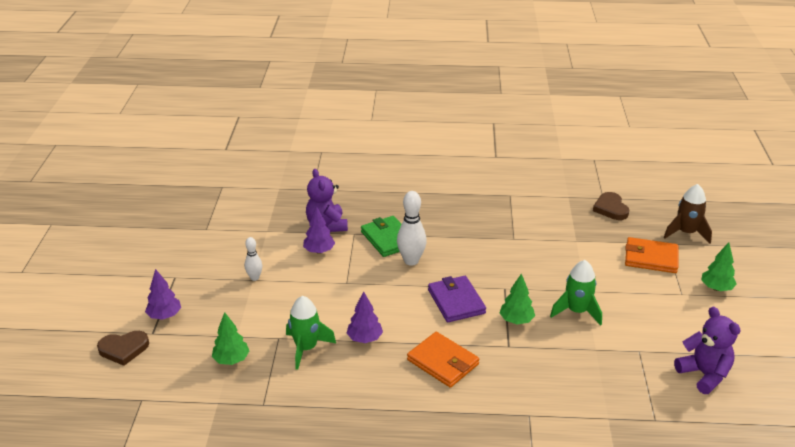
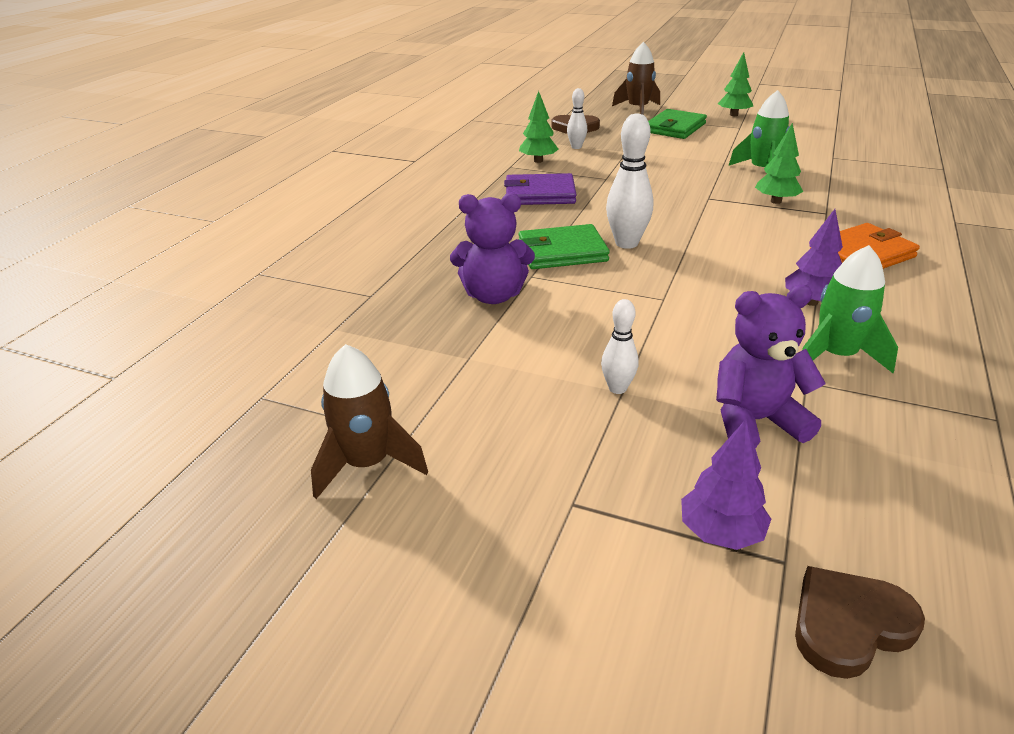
camera: 70 degrees left, 0 degrees up
(124, 349) = (849, 625): brown heart -> brown heart turned 120 degrees counterclockwise
(187, 223) = (367, 463): none -> brown rocket
(231, 360) = (875, 444): green tree -> green tree (538, 161)
(319, 251) = (564, 312): purple tree -> none
(456, 301) = (731, 228): purple wallet -> purple wallet (540, 194)
(568, 216) = (576, 147): none -> white bowling pin
(651, 258) = (675, 128): orange wallet -> green wallet
(704, 374) = (869, 140): purple teddy bear -> purple teddy bear (754, 421)

